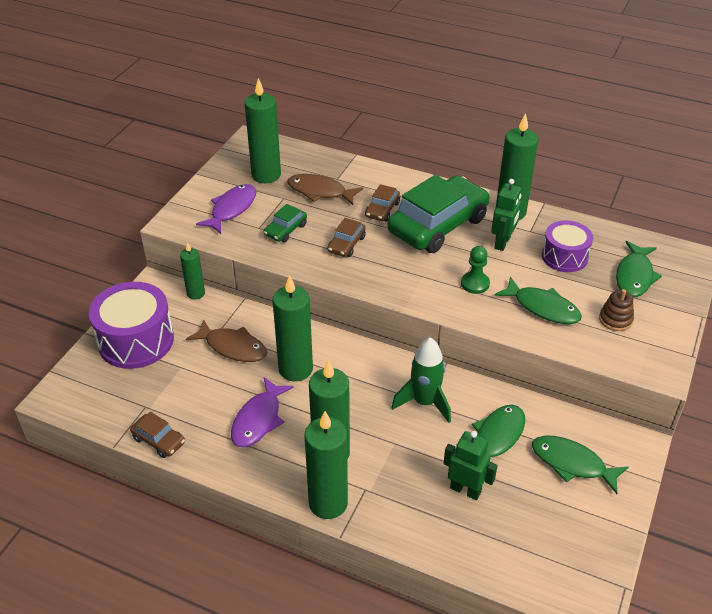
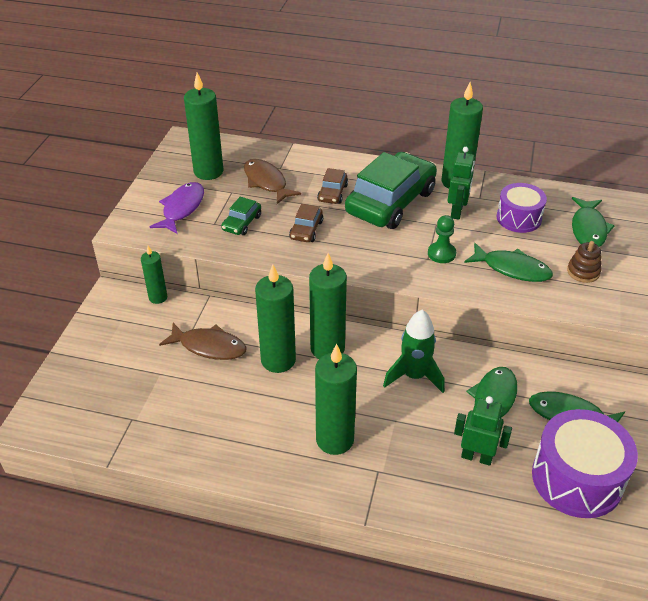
camera: 10 degrees left, 0 degrees up
(136, 340) = (106, 353): purple drum -> purple drum (577, 478)
(159, 440) = (154, 452): brown car -> none
(258, 420) = (253, 416): purple fish -> none
(320, 191) = (266, 182): brown fish -> brown fish turned 45 degrees clockwise
(328, 503) = (344, 490): green candle -> green candle (327, 349)

